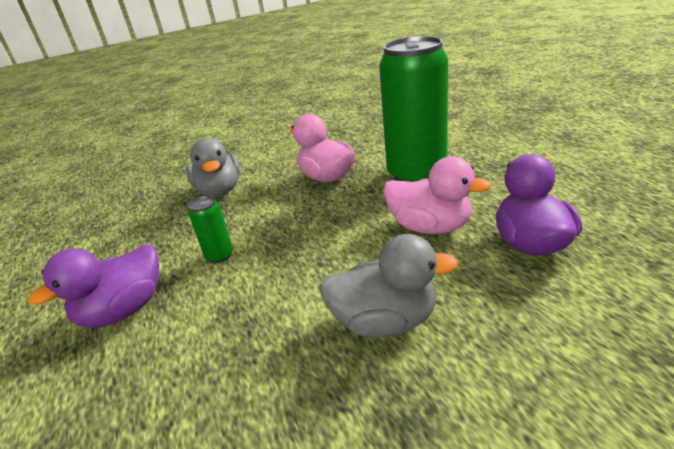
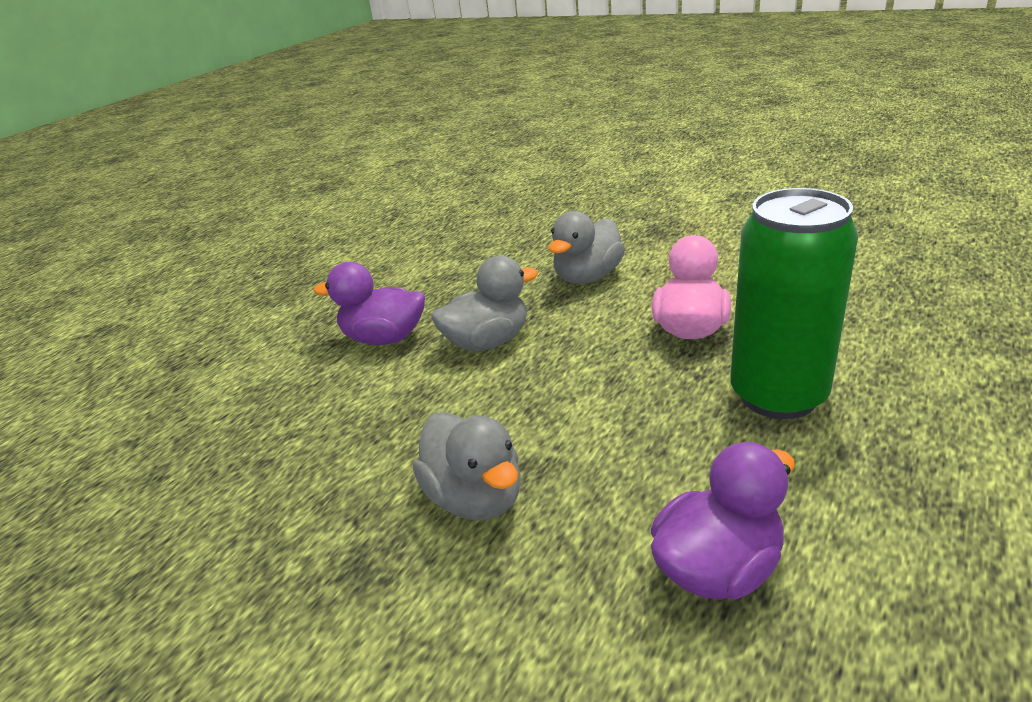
camera: 55 degrees right, 0 degrees up
(219, 255) = (487, 342): green can -> grey duck
(430, 227) = (667, 460): pink duck -> none

